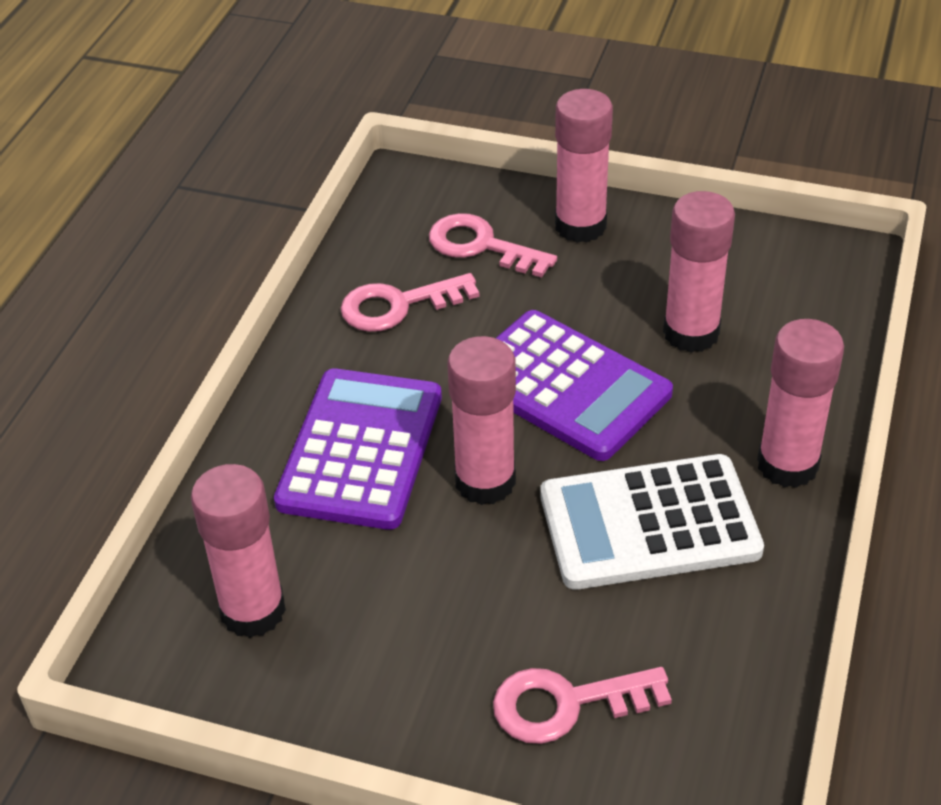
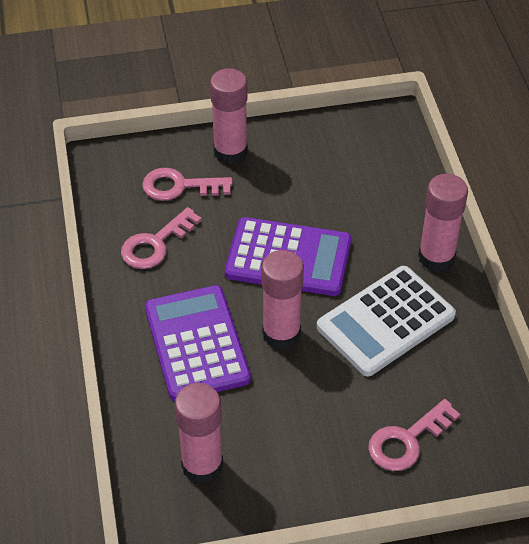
camera: 30 degrees left, 5 degrees up
(691, 333) = (337, 198): pink glue stick -> none

